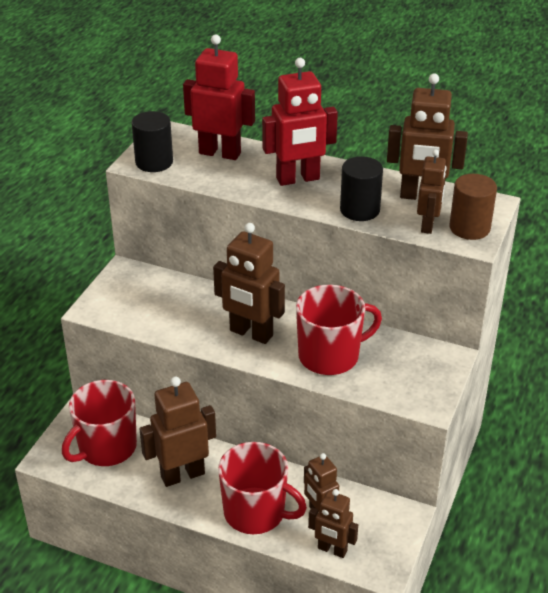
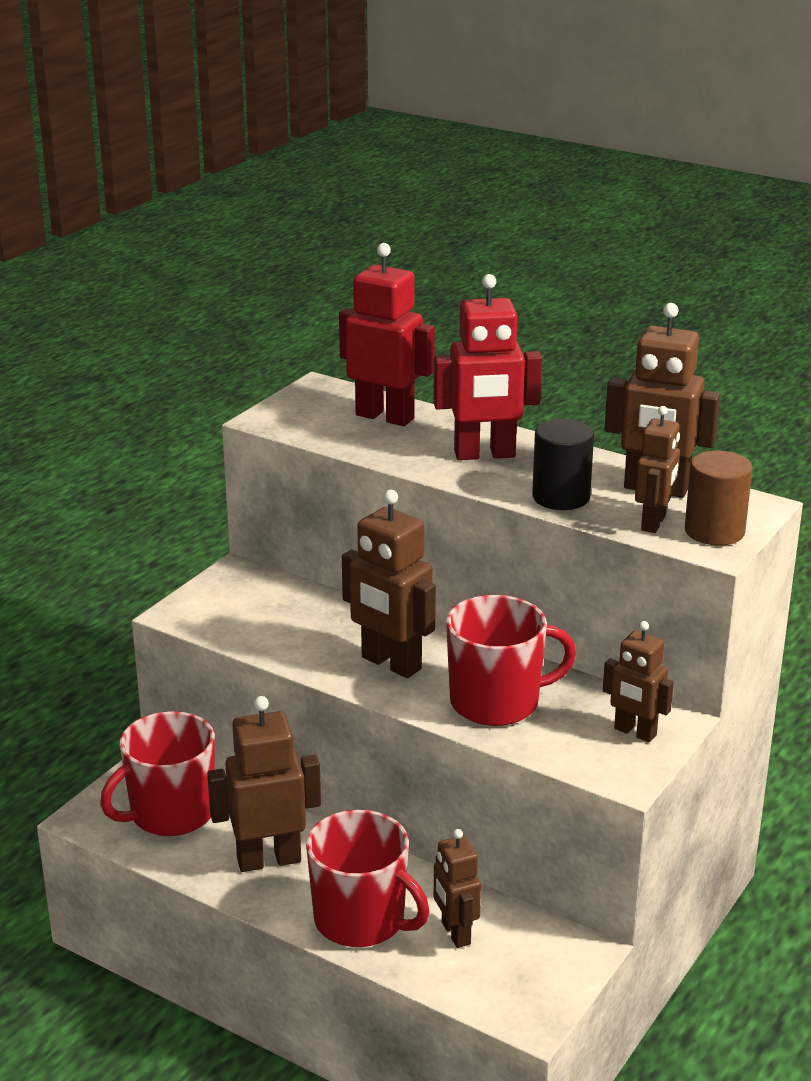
camera: 10 degrees right, 10 degrees down
(154, 162) = (290, 420): black cylinder -> none
(332, 550) = (461, 982): brown robot -> brown robot (634, 732)

